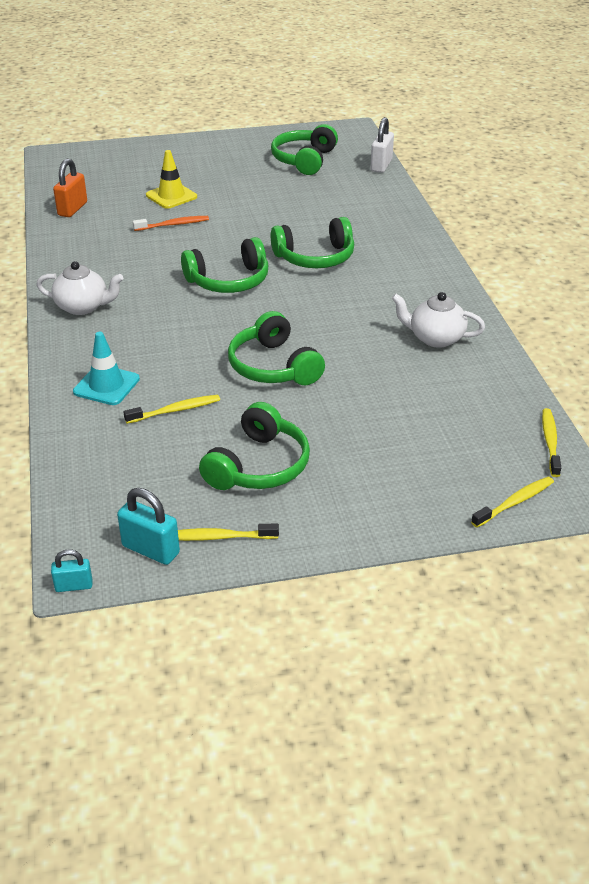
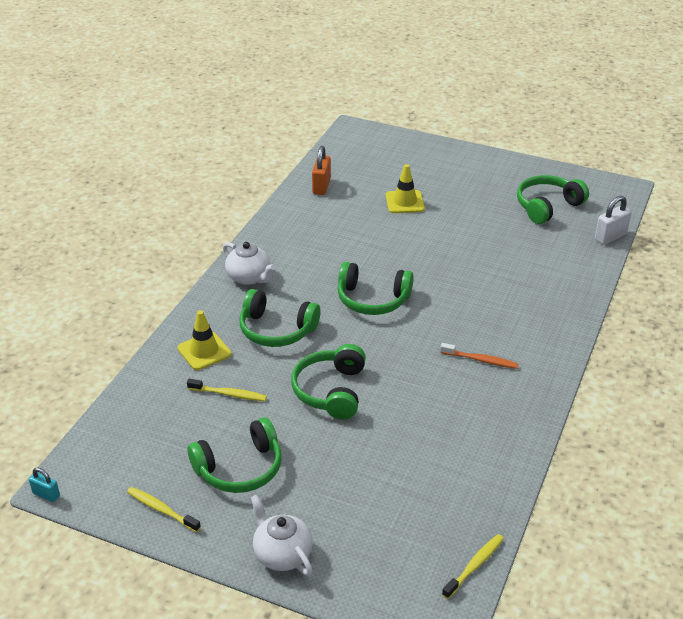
camera: 35 degrees right, 0 degrees up
(72, 209) = (321, 186): orange padlock -> orange padlock turned 45 degrees counterclockwise
(106, 385) = (204, 351): turquoise traffic cone -> yellow traffic cone
(151, 549) = (112, 494): turquoise padlock -> none
(173, 225) = (380, 230): orange toothbrush -> orange toothbrush (480, 360)
(315, 257) = (460, 306): green headphones -> green headphones (276, 330)
(435, 338) = (481, 425): white teapot -> white teapot (282, 554)
(514, 502) = (390, 600): yellow toothbrush -> none

